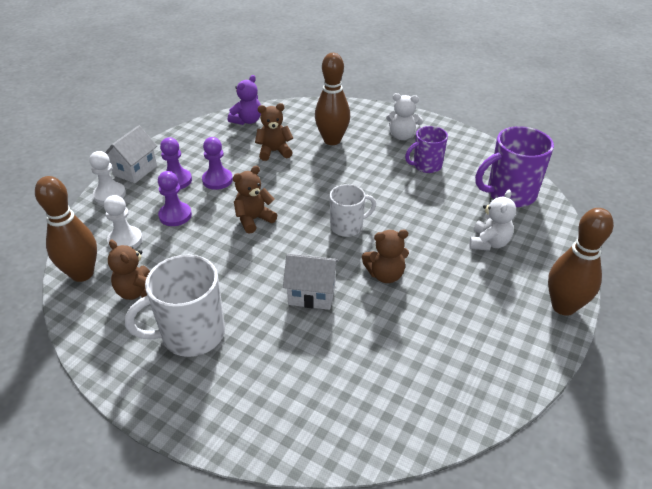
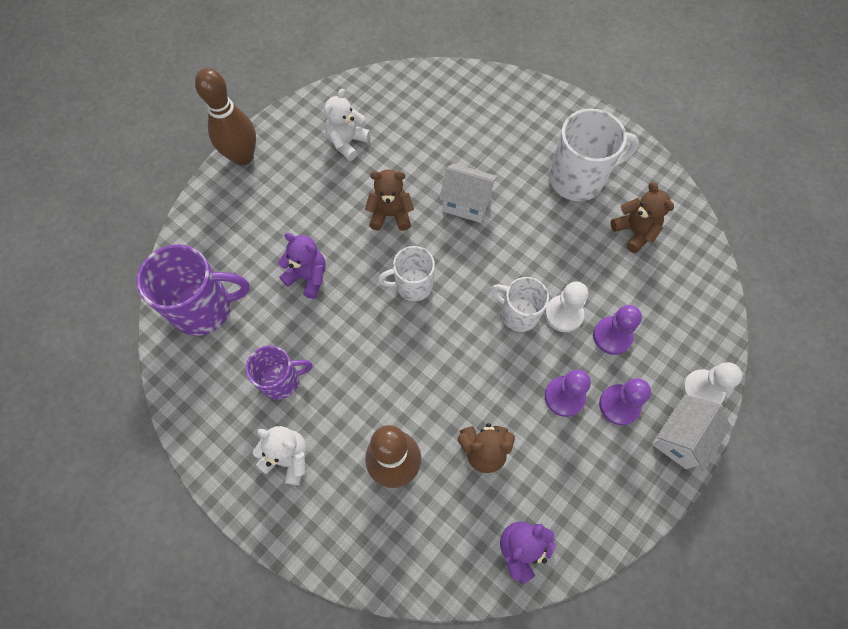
camera: 170 degrees left, 25 degrees up
(82, 274) = (697, 263): brown bowling pin -> none
(125, 240) = (663, 304): white pawn -> white pawn (563, 314)
(254, 219) = (518, 314): brown teddy bear -> white mug
(439, 221) = (308, 277): none -> purple teddy bear
(488, 243) = (269, 238): white teddy bear -> white teddy bear (347, 142)

